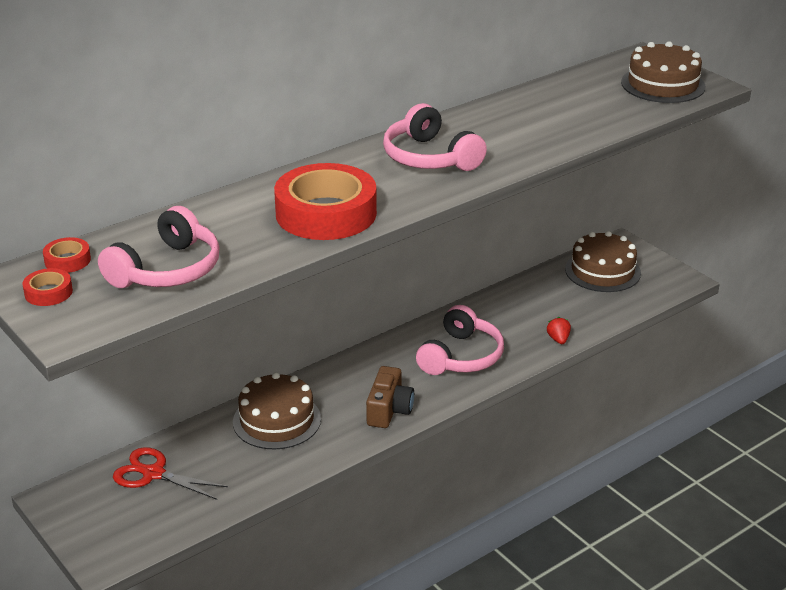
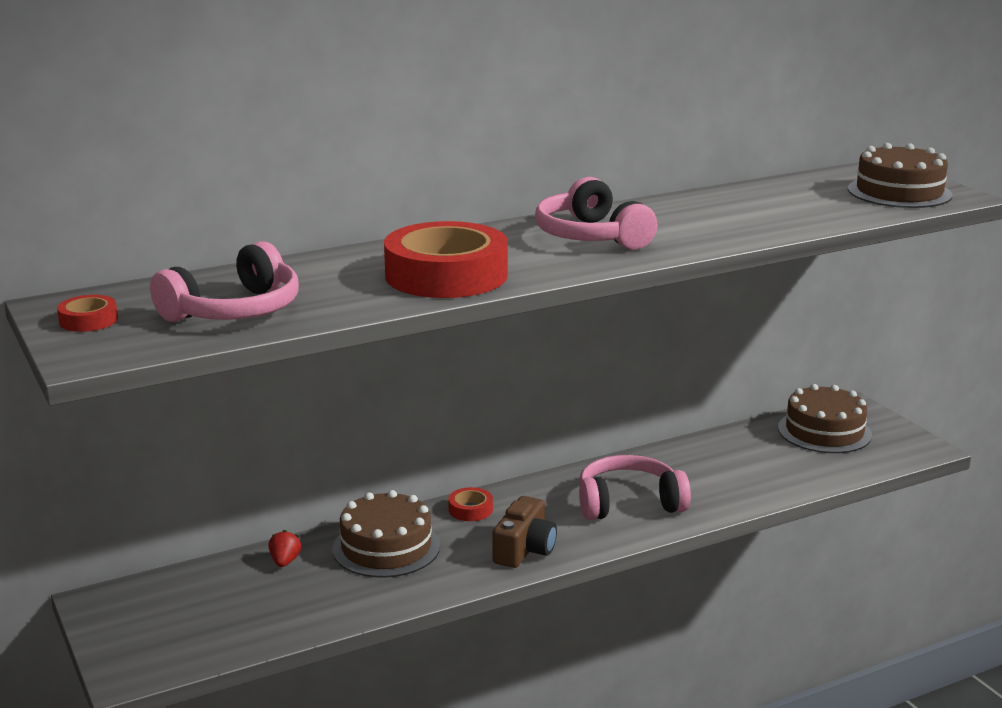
camera: 10 degrees right, 10 degrees down
(67, 260) = (126, 295): red tape -> red tape (470, 509)
(153, 474) = (222, 588): red scissors -> none
(461, 357) = (628, 503): pink headphones -> pink headphones turned 135 degrees counterclockwise
(558, 339) = (753, 496): red strawberry -> red strawberry (285, 562)

